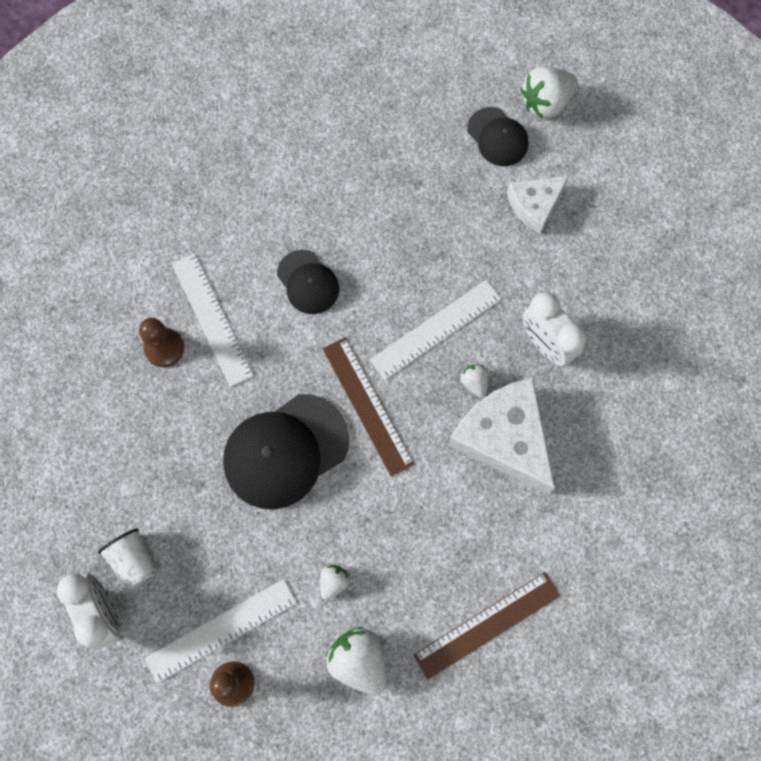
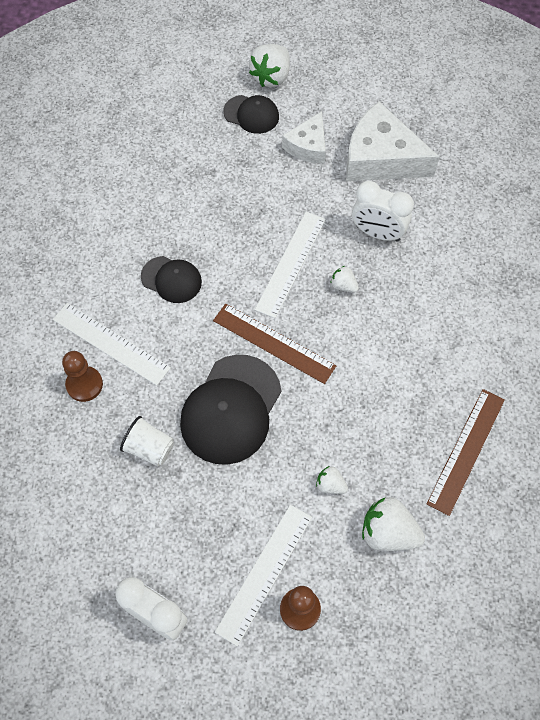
camera: 30 degrees left, 10 degrees down
(133, 560) = (158, 560): white cup -> white cup (149, 448)
(333, 582) = (330, 485): white strawberry -> white strawberry turned 60 degrees counterclockwise
(504, 437) = (390, 312): white cheese -> white cheese (381, 158)

